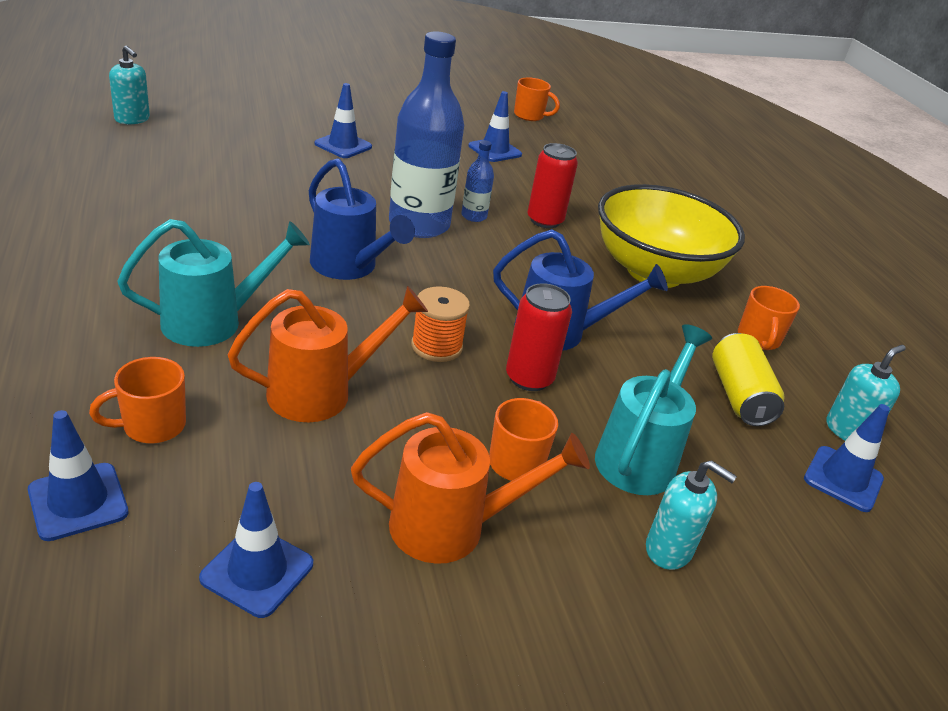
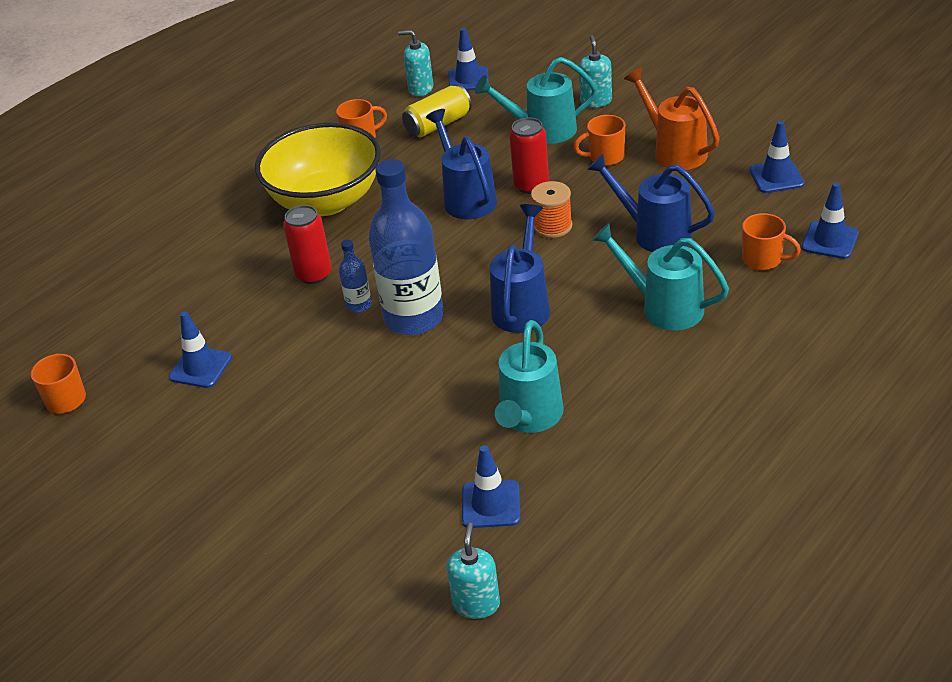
camera: 115 degrees left, 5 degrees up
(226, 202) = (529, 418): none -> turquoise watering can
(322, 392) = (654, 233): orange watering can -> blue watering can
(343, 145) = (326, 446): blue traffic cone -> blue traffic cone (491, 504)

